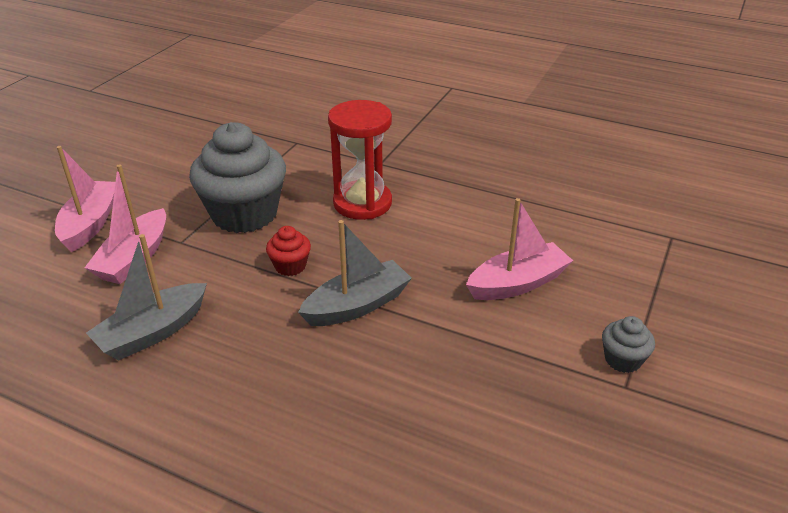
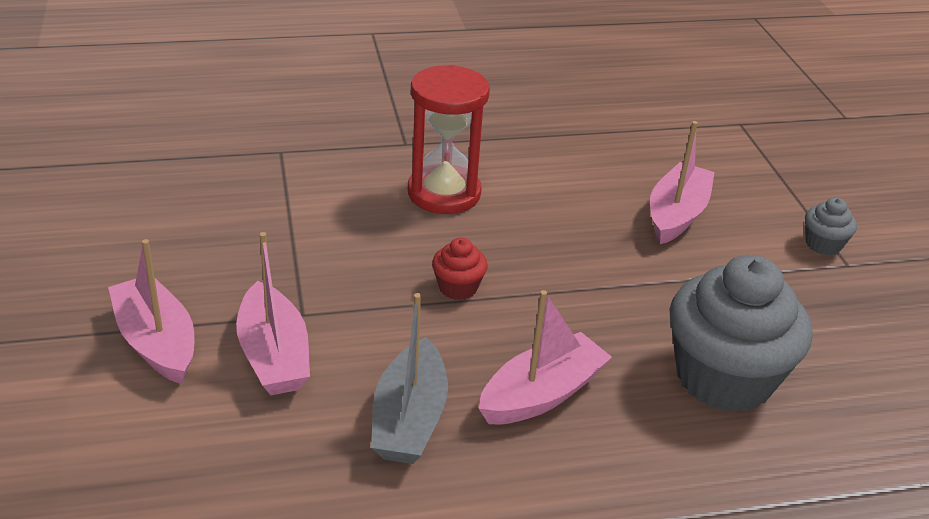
camera: 40 degrees left, 0 degrees up
(244, 214) = (333, 254): grey cupcake -> grey cupcake (723, 378)
(249, 360) = (542, 394): none -> pink boat
(357, 305) = (571, 296): grey boat -> none

